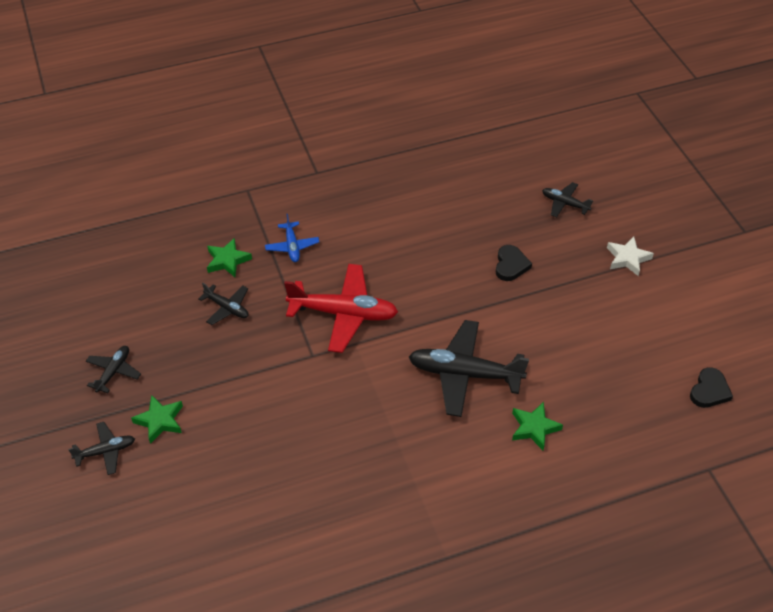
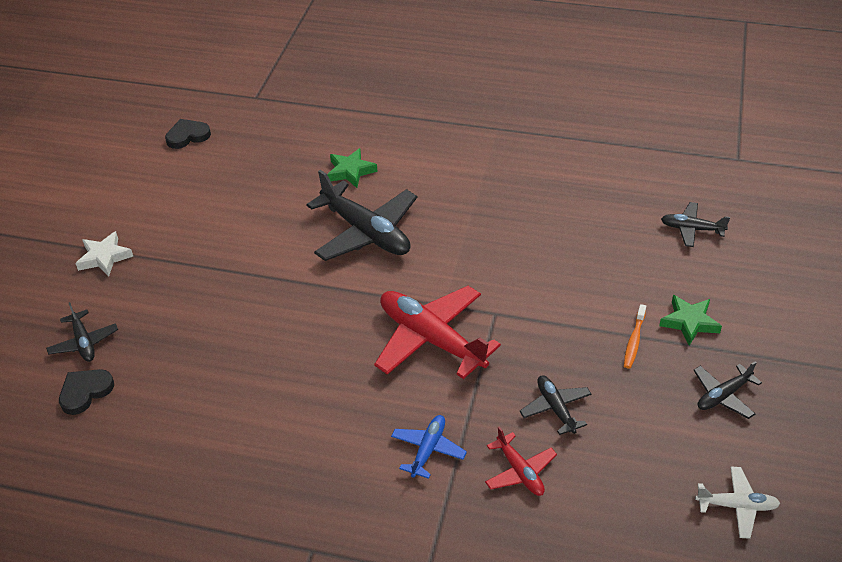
camera: 145 degrees left, 5 degrees down
(82, 302) = (736, 506): none -> white plane
(105, 451) = (757, 319): black plane -> black plane (691, 229)
(196, 383) = (634, 341): none -> orange toothbrush
(227, 260) = (520, 471): green star -> red plane
(511, 265) = (217, 305): black heart -> black heart (85, 392)

